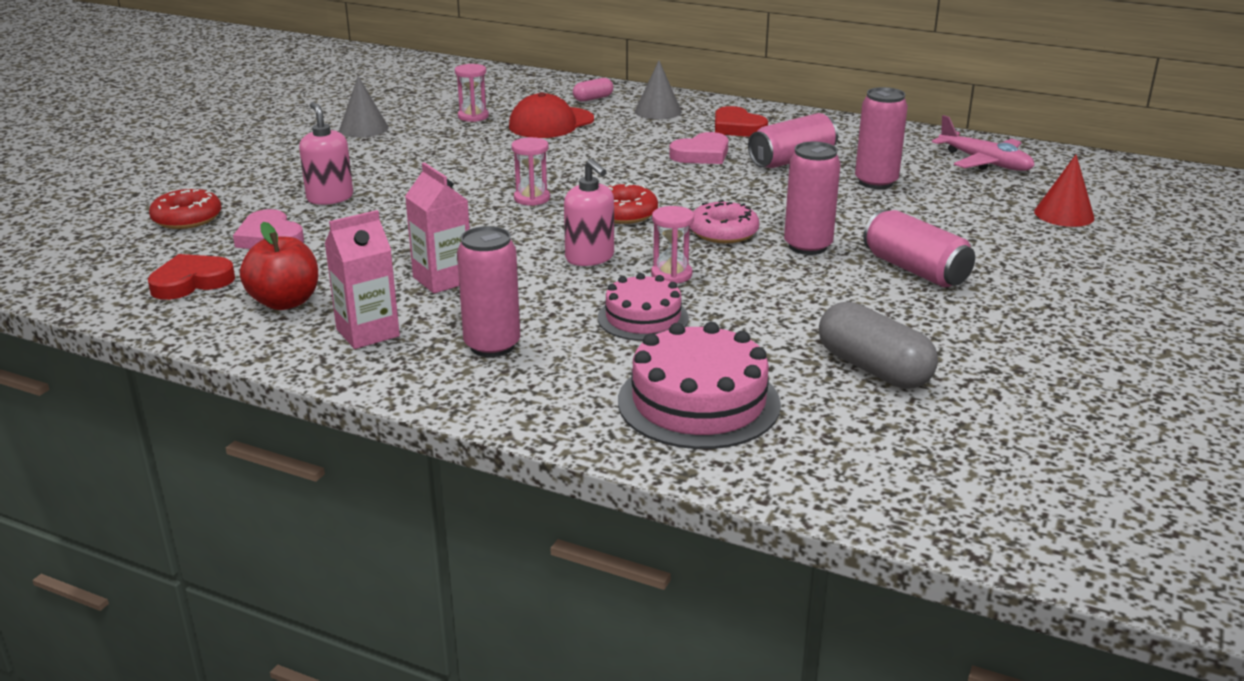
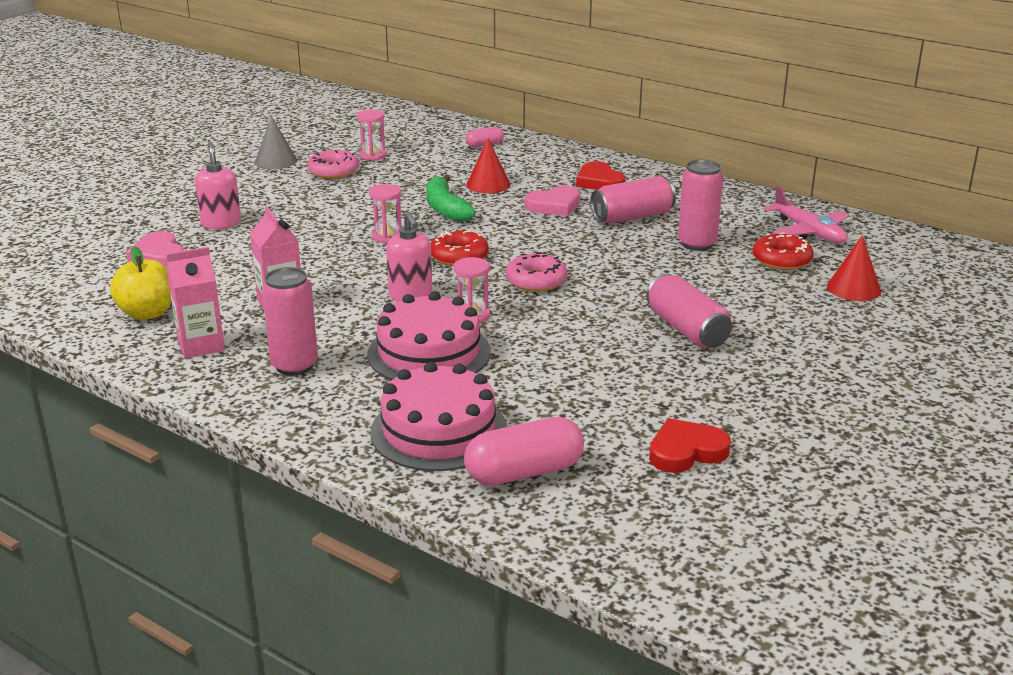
camera: 10 degrees right, 0 degrees up
(187, 218) = (100, 233): red donut -> red donut (781, 260)
(191, 282) = (82, 289): red heart -> red heart (686, 451)
(285, 302) = (147, 313): red apple -> yellow apple
(436, 135) = (333, 171): none -> pink donut
(551, 123) = (437, 166): red cap -> none
(583, 165) = (445, 208): none -> green banana
(618, 138) = (488, 184): none -> red cone
(643, 318) = (429, 353): pink cake -> pink cake, size x1.58
(658, 111) = (536, 161): grey cone -> none
(807, 246) = (603, 300): pink can -> none
(821, 439) = (524, 472): none -> pink capsule
(873, 369) = (601, 416): grey capsule -> none

